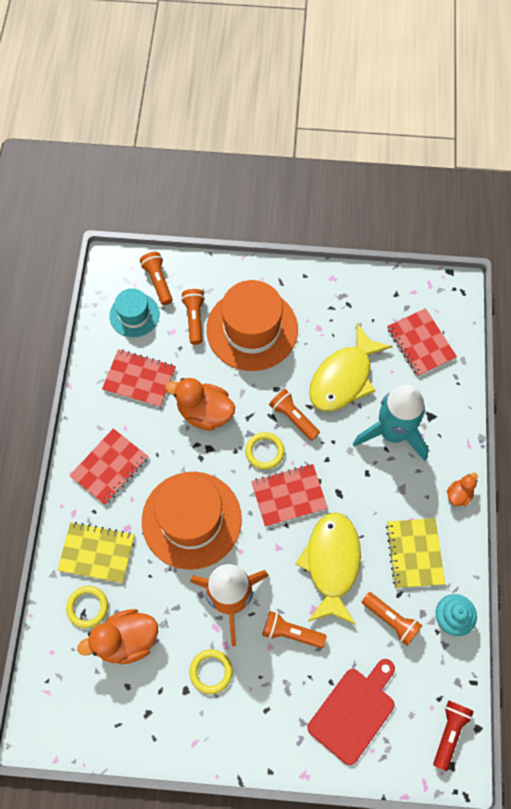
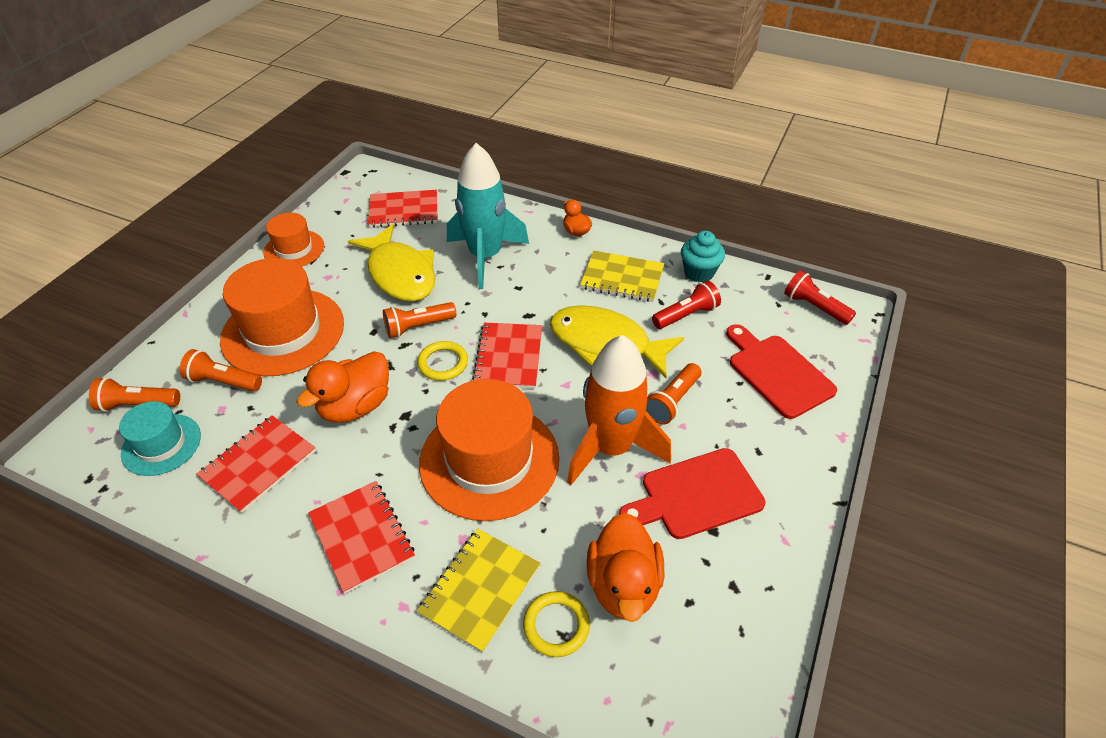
camera: 70 degrees left, 20 degrees down
(211, 671) = (696, 495): yellow ring -> red cutting board
(337, 288) = (294, 249): none -> orange hat
(391, 620) = (686, 315): orange flashlight -> red flashlight

